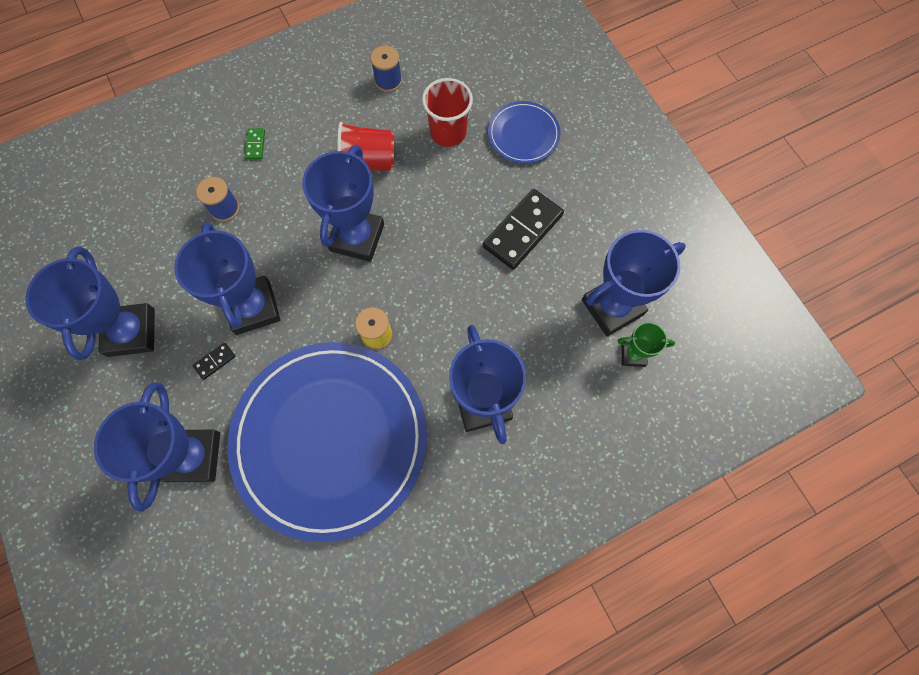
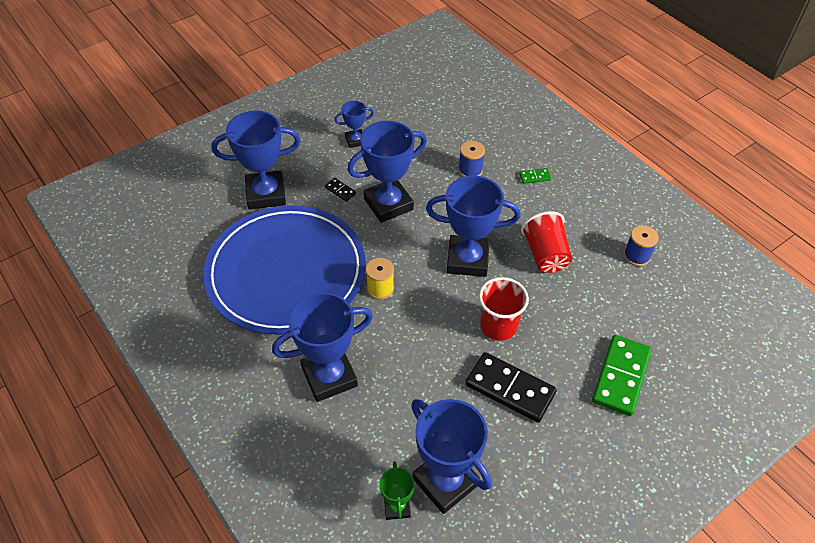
camera: 80 degrees right, 20 degrees down
(131, 332) = (355, 140): blue trophy -> blue trophy, size x0.50
(448, 132) = (598, 311): red cup -> red cup (498, 326)
(523, 134) = (620, 377): blue plate -> green domino

